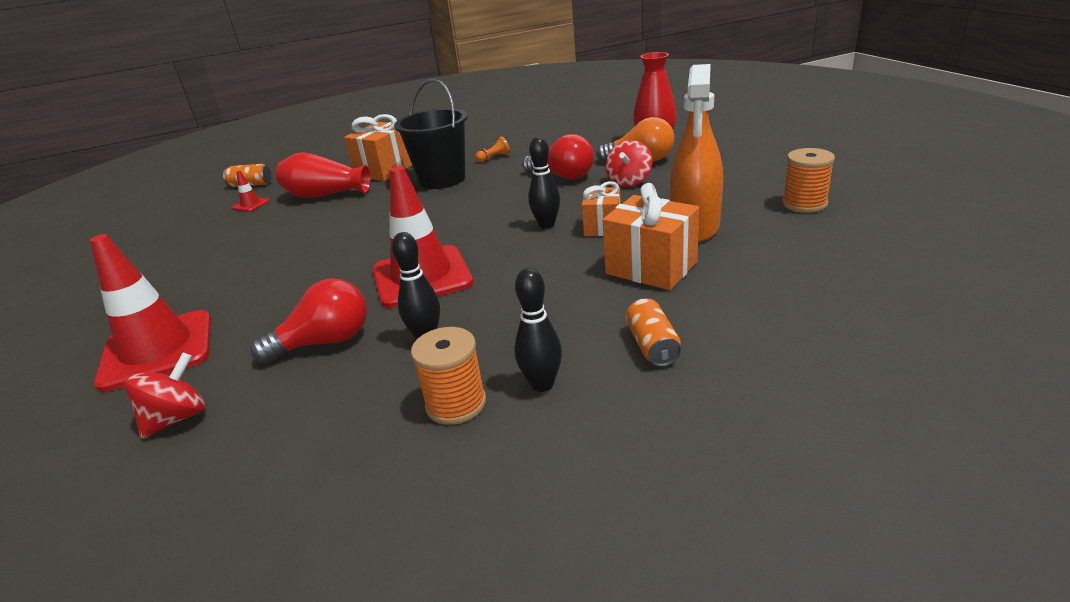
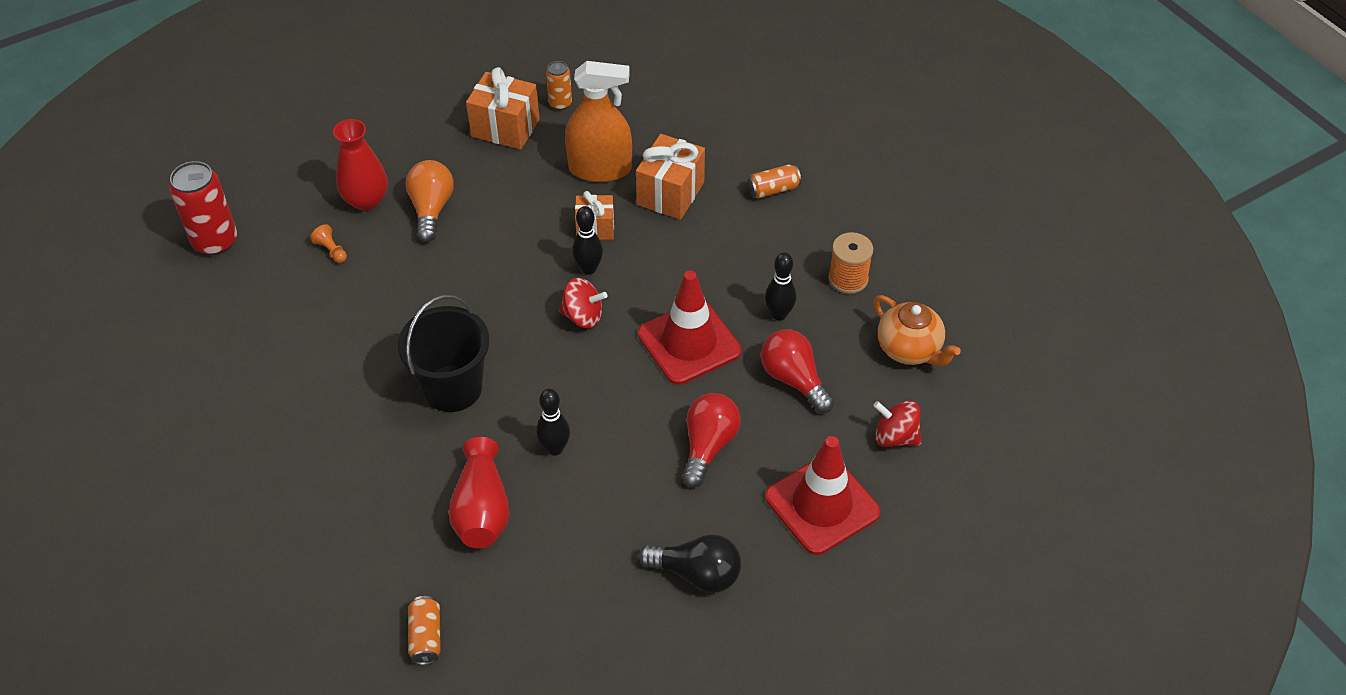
camera: 105 degrees left, 20 degrees up
(175, 277) = (696, 573): none -> black light bulb
(250, 204) = (502, 596): red traffic cone -> none
(293, 454) = (909, 349): none -> orange teapot
(385, 170) = (404, 466): orange gift -> orange gift (505, 128)
(494, 158) = (388, 348): orange pawn -> orange pawn (331, 250)
(542, 384) = (821, 239): black bowling pin -> black bowling pin (555, 448)
(563, 176) = (465, 271): red light bulb -> red light bulb (708, 446)
(618, 106) = (215, 241): none -> red can
(629, 181) = (491, 216): red spinning top -> red spinning top (583, 316)
(804, 204) = (560, 103): orange spool -> orange can

